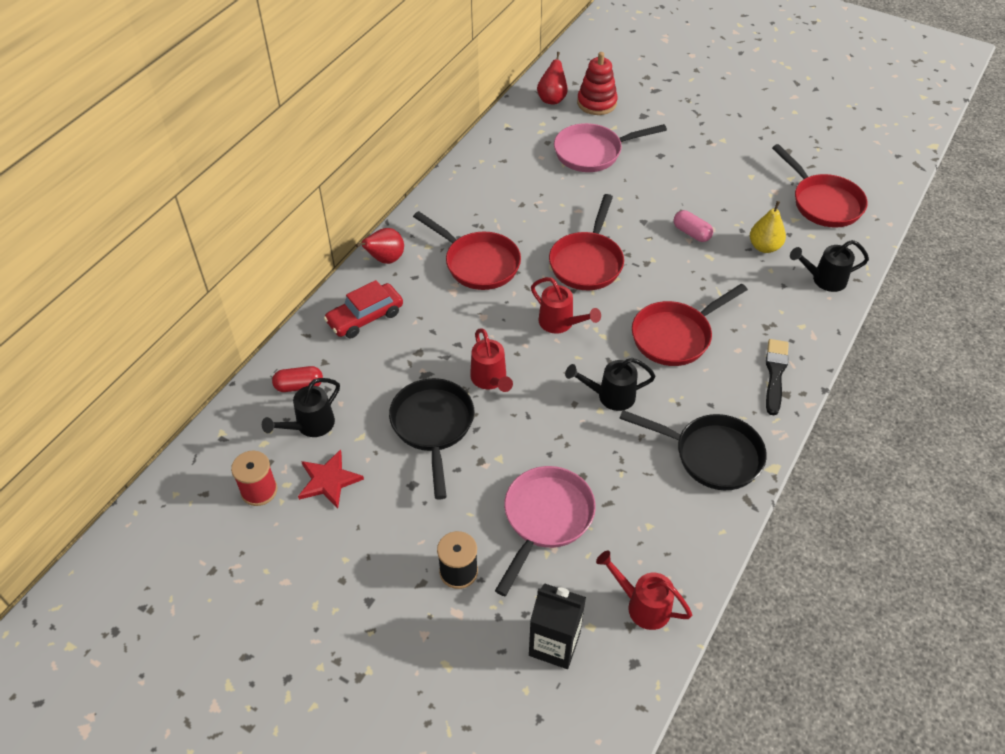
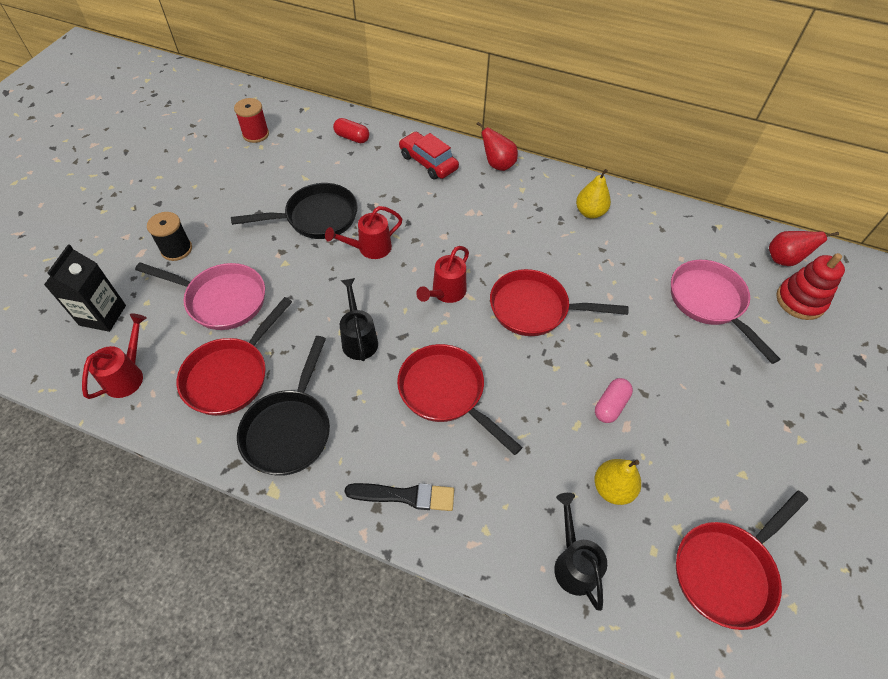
camera: 80 degrees right, 5 degrees up
(299, 386) = (352, 137): red capsule -> red capsule turned 45 degrees counterclockwise
(310, 425) = (314, 149): black watering can -> none
(328, 480) = (263, 167): red star -> none
(472, 203) = (590, 212): none -> yellow pear
(478, 263) = (510, 225): red pan -> red pan (231, 375)

